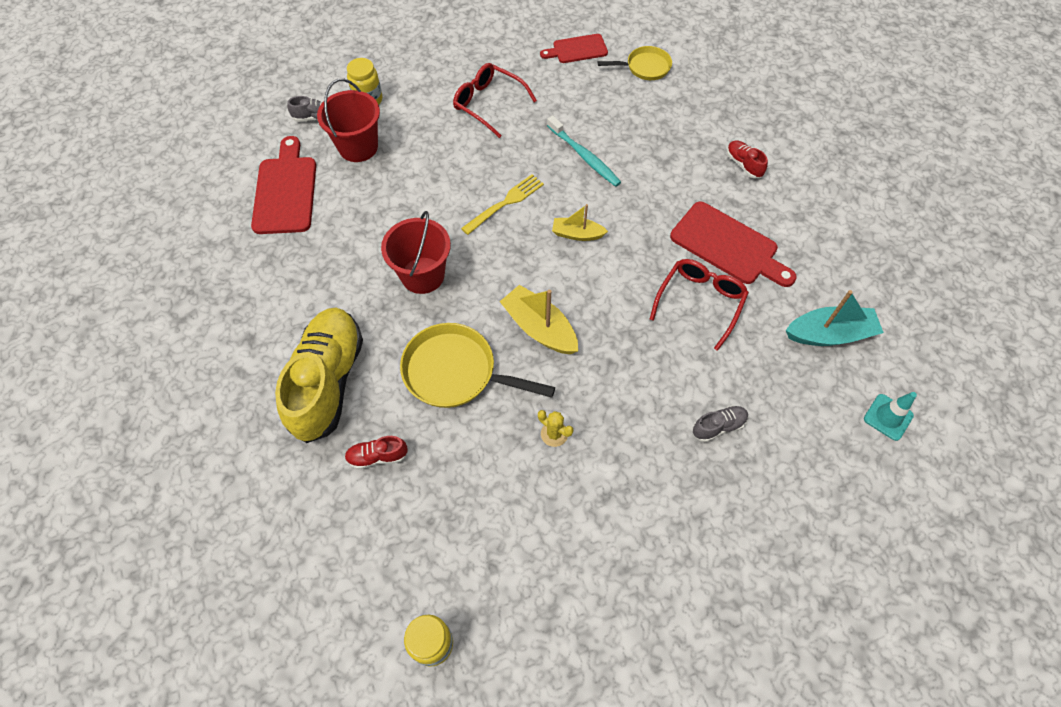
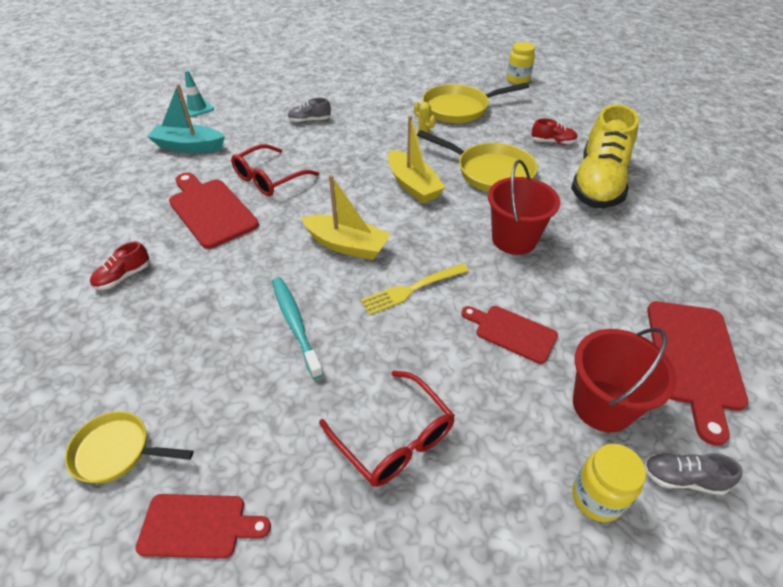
camera: 165 degrees left, 15 degrees down
(420, 184) = (512, 332): none -> red cutting board
(517, 514) = (459, 109): none -> yellow pan
(577, 234) = (347, 245): yellow boat -> yellow boat, size x1.60
(743, 164) = (123, 277): red shoe -> red shoe turned 60 degrees clockwise

